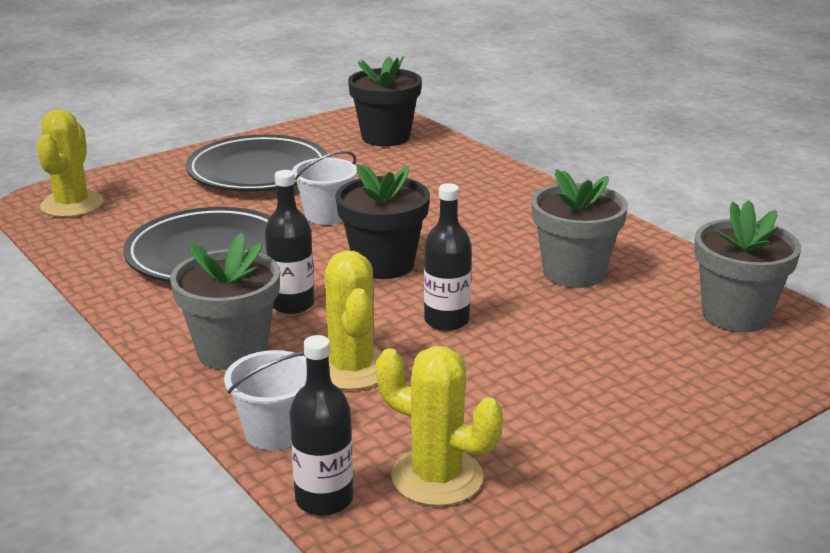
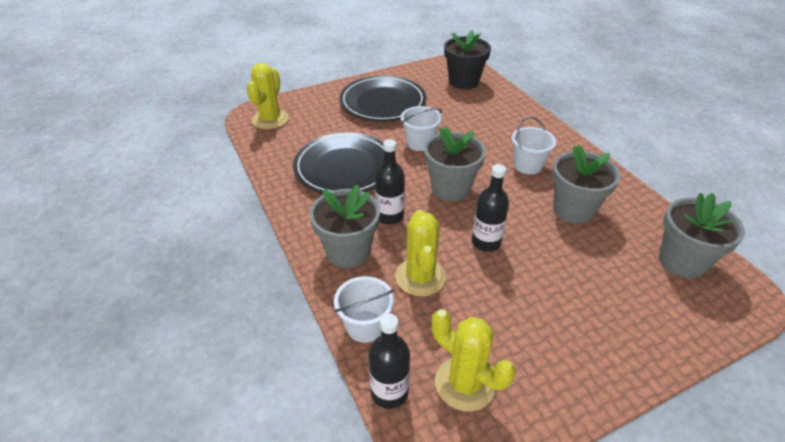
camera: 10 degrees right, 15 degrees up
(383, 264) = (450, 188): black flower pot -> grey flower pot
(499, 228) = (528, 165): none -> white bucket

